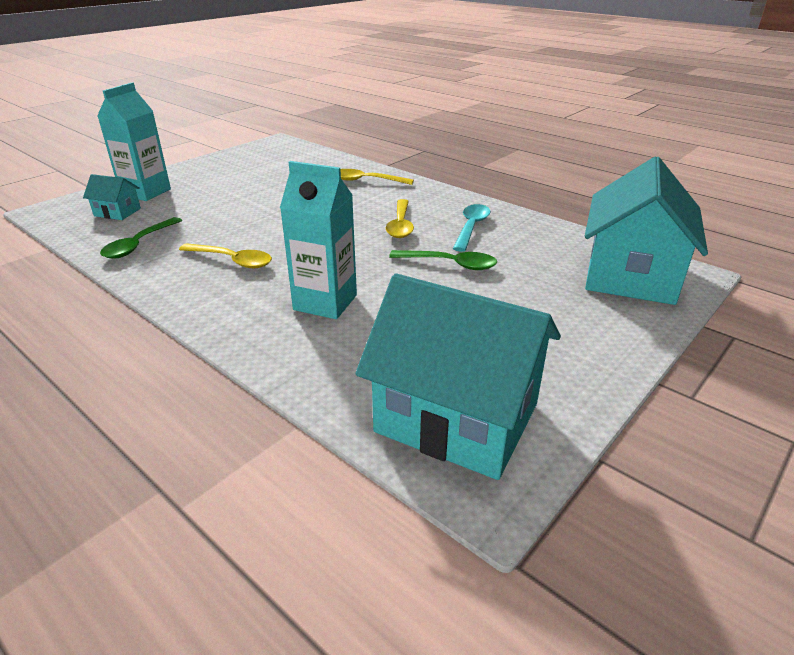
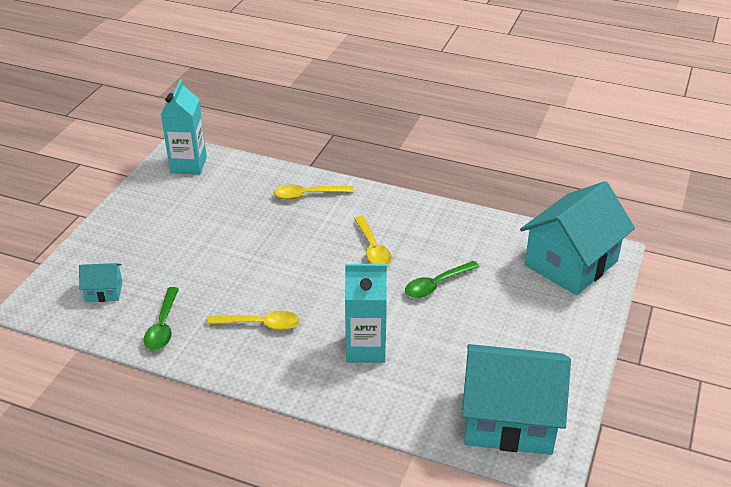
camera: 20 degrees left, 5 degrees up
(146, 192) = (107, 258): turquoise carton -> turquoise carton (188, 165)
(450, 264) = (436, 284): green spoon -> green spoon turned 150 degrees clockwise
(471, 227) = (432, 237): turquoise spoon -> none
(631, 275) = (571, 263): turquoise house -> turquoise house turned 45 degrees clockwise

